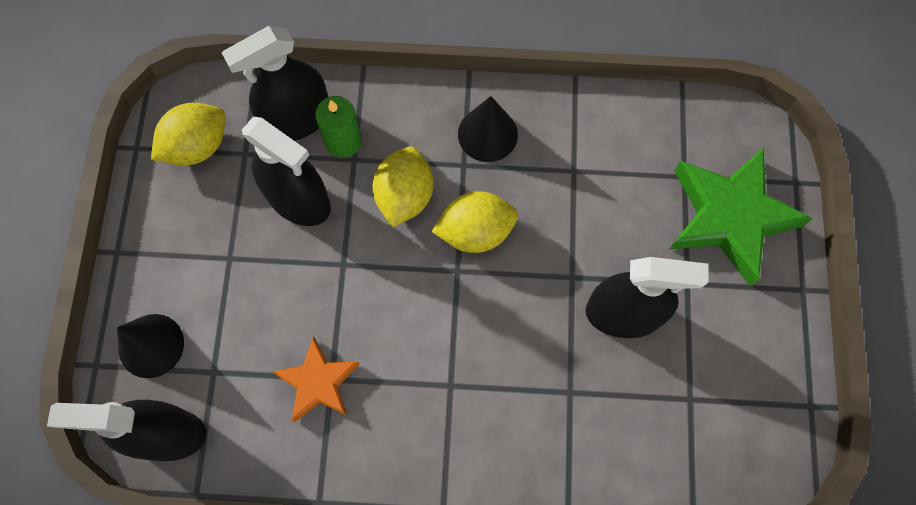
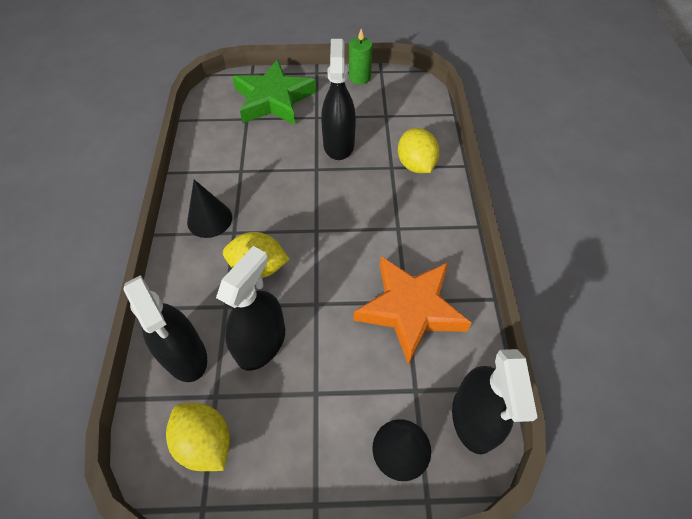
camera: 95 degrees left, 15 degrees down
(318, 382) = (410, 309): orange star -> orange star, size x1.73
(343, 141) = (209, 315): green candle -> green candle (359, 77)
(475, 232) = (286, 221): yellow lemon -> yellow lemon (415, 165)

